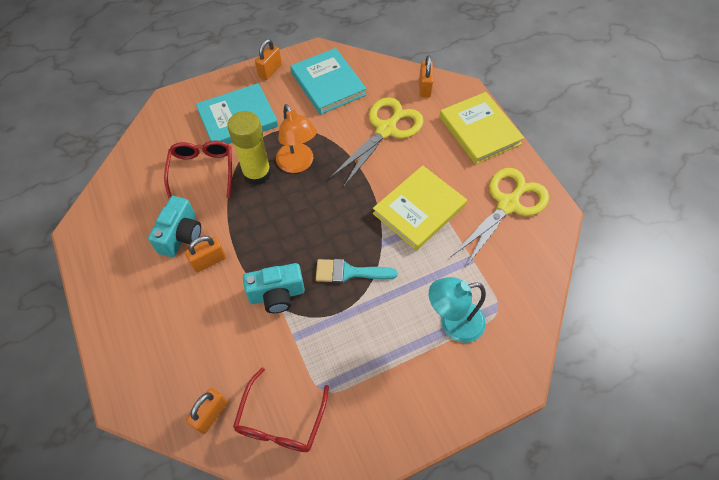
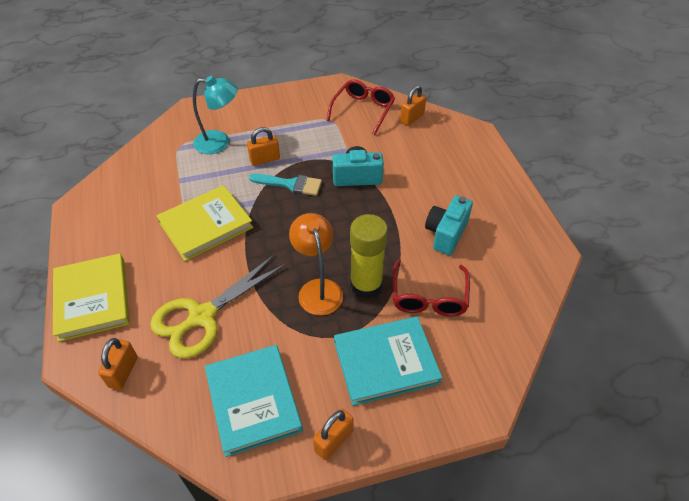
camera: 170 degrees left, 10 degrees down
(209, 261) = (417, 209): orange padlock -> orange padlock (265, 159)
(508, 204) = (117, 217): yellow scissors -> none

